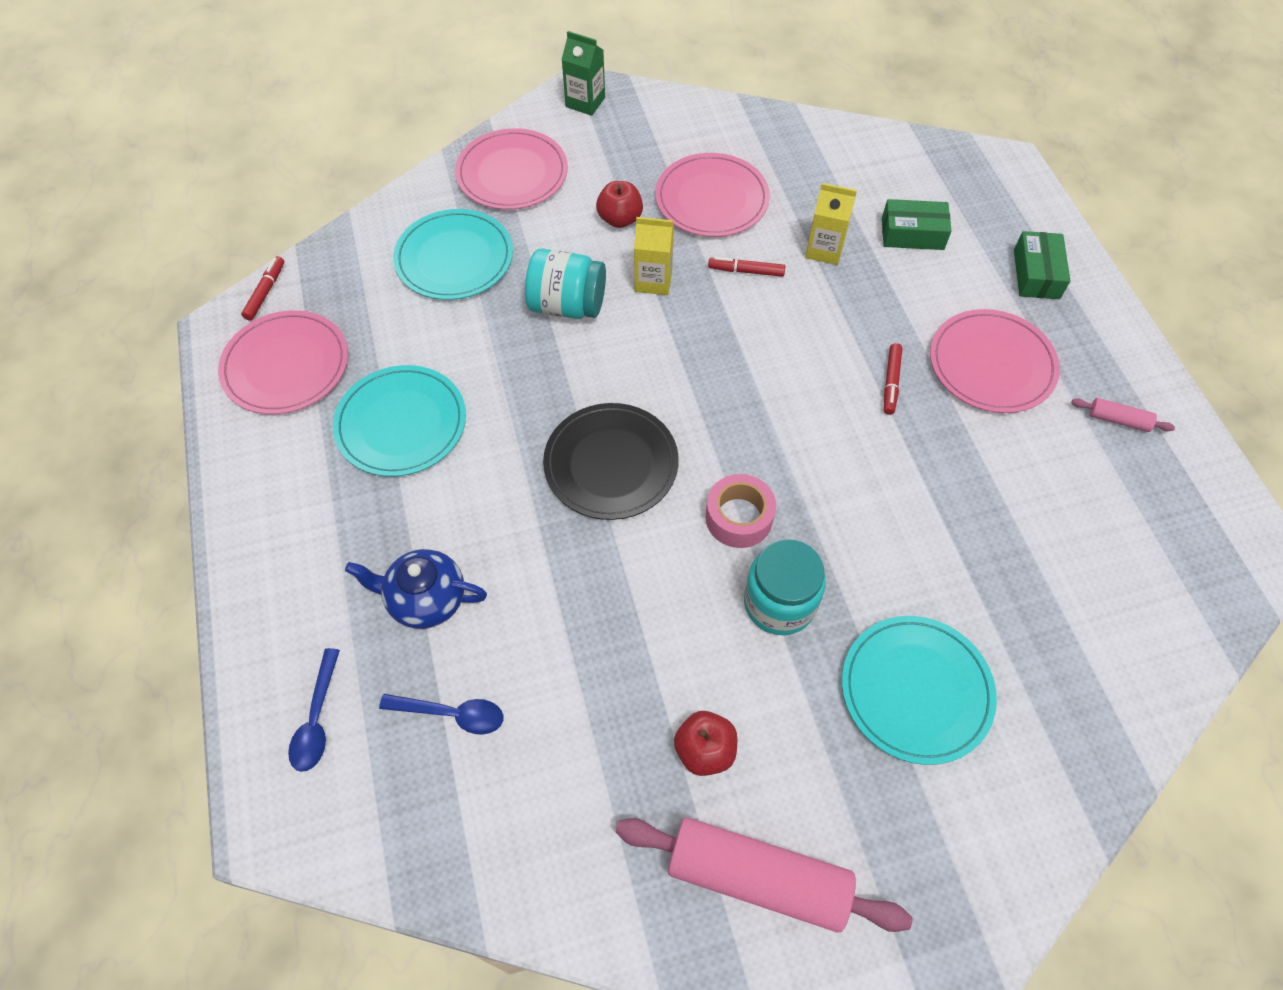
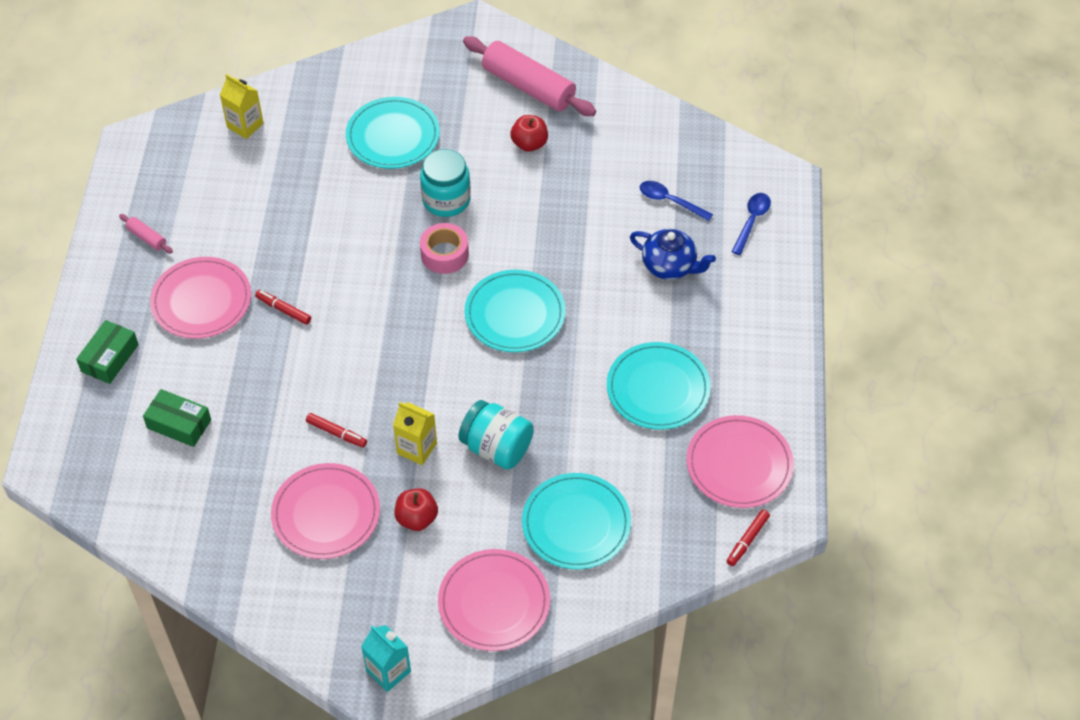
camera: 160 degrees left, 5 degrees down
(585, 102) = (388, 671): green carton -> turquoise carton
(611, 464) = (515, 314): black plate -> turquoise plate
(824, 250) = (261, 432): yellow carton -> yellow carton (245, 125)
(891, 382) = (283, 310): red marker -> red marker turned 90 degrees counterclockwise

